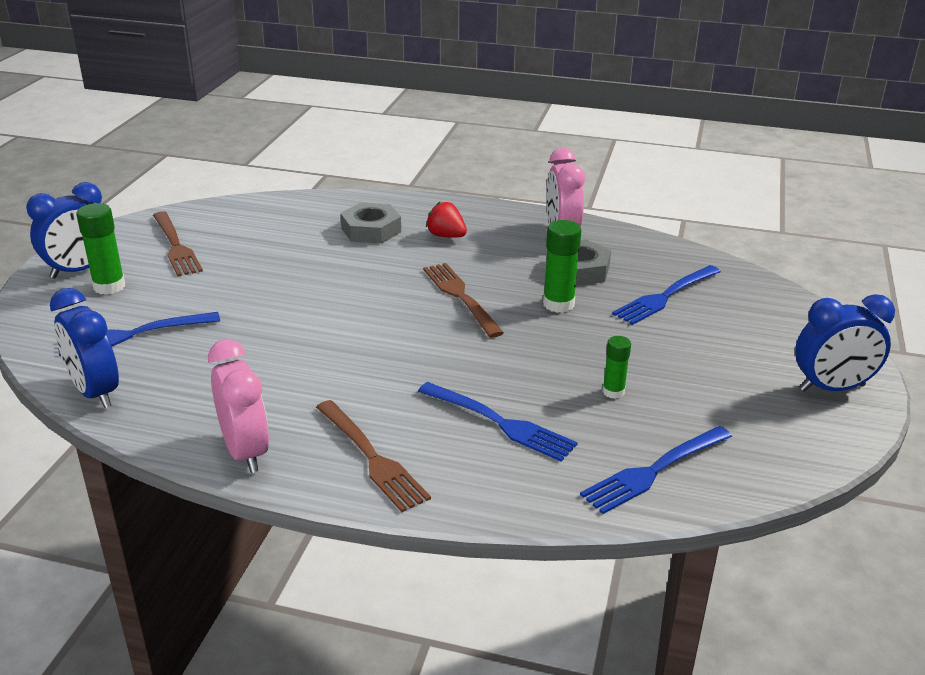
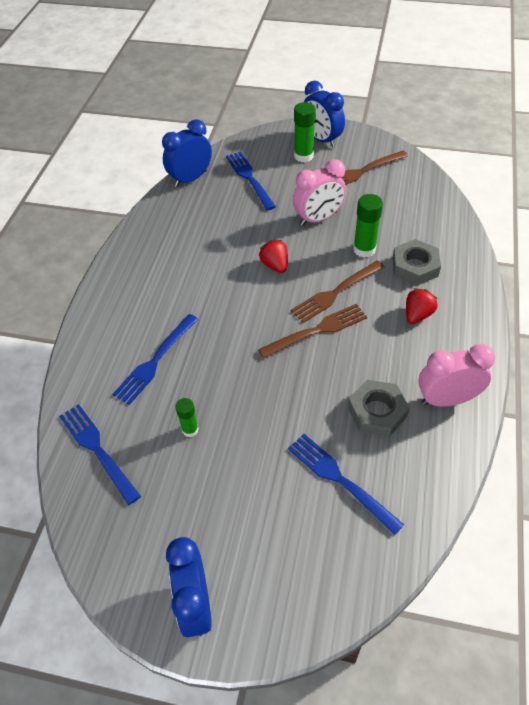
camera: 90 degrees right, 20 degrees up
(245, 452) = (134, 246): pink clock -> pink clock (318, 218)
(337, 320) = (275, 265): none -> red strawberry
(371, 457) = (124, 300): brown fork -> brown fork (335, 293)
(558, 304) = (314, 395): green glue stick -> green glue stick (364, 249)

